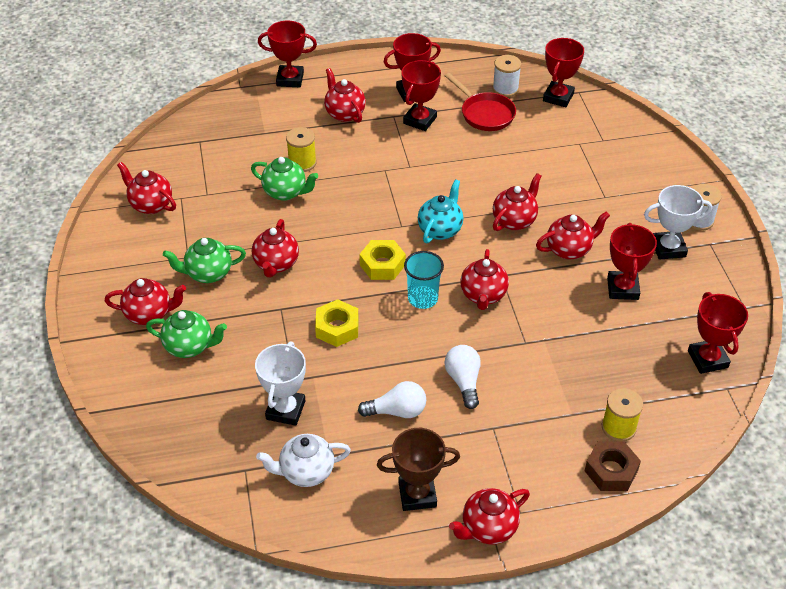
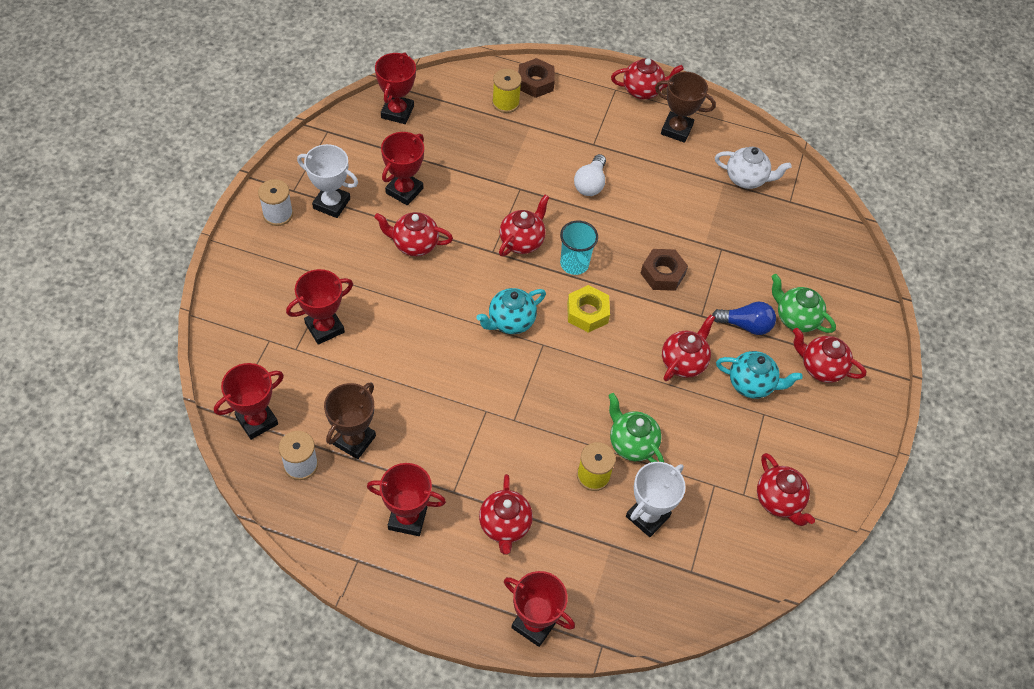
camera: 155 degrees left, 10 degrees up
(208, 273) = (751, 384): green teapot -> turquoise teapot
(235, 319) = (746, 325): none -> blue light bulb
(285, 410) = (739, 228): white trophy -> white trophy (647, 516)
(337, 328) = (662, 274): yellow nut -> brown nut
(397, 411) = (655, 187): white light bulb -> none
(420, 120) = (430, 469): red trophy -> red trophy (324, 328)
(485, 114) = (354, 440): red pan -> brown trophy
(514, 220) = (436, 296): red teapot -> none

